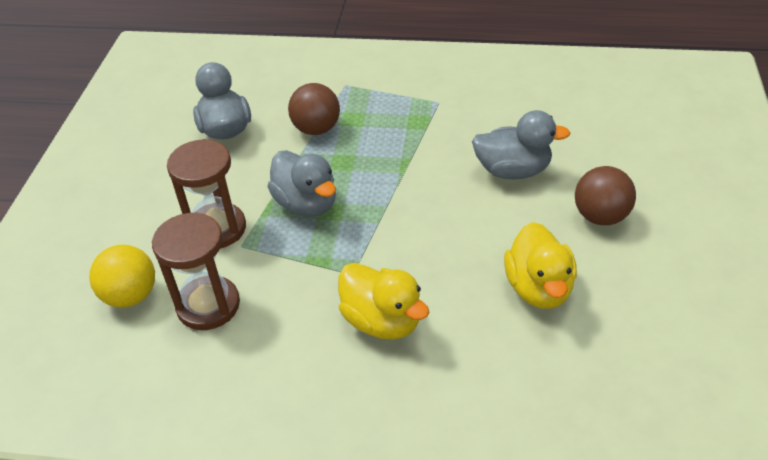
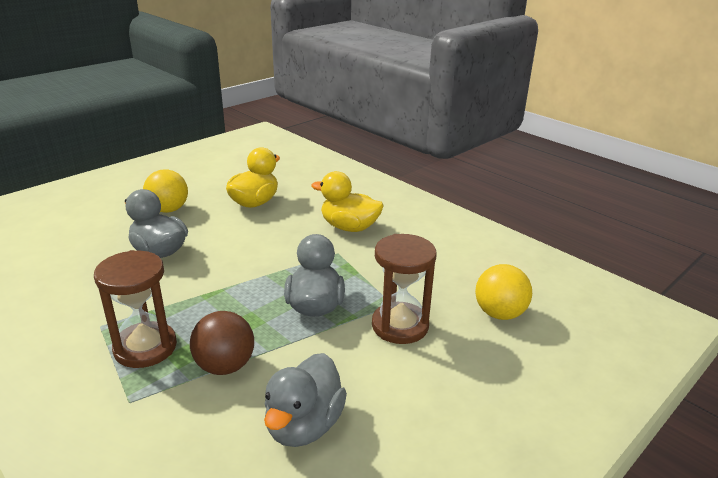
camera: 145 degrees left, 15 degrees down
(208, 305) = (445, 281): brown hourglass -> brown hourglass (145, 347)
(382, 321) = (349, 227): yellow duck -> yellow duck turned 60 degrees counterclockwise
(600, 216) = (168, 210): brown ball -> yellow ball

